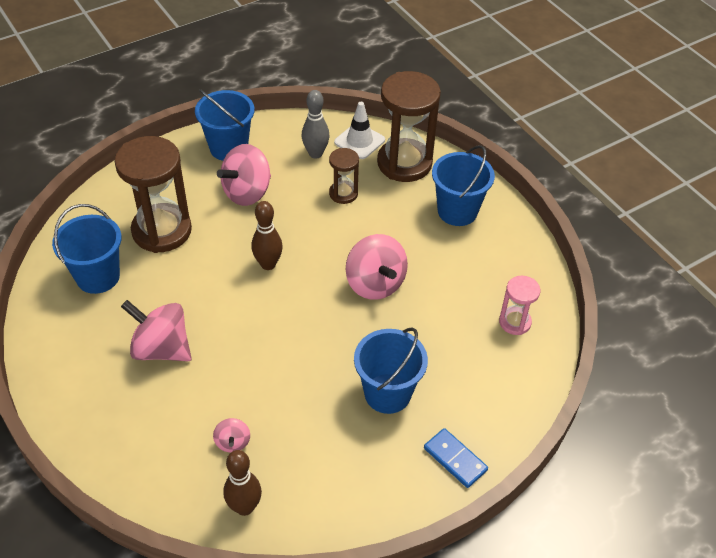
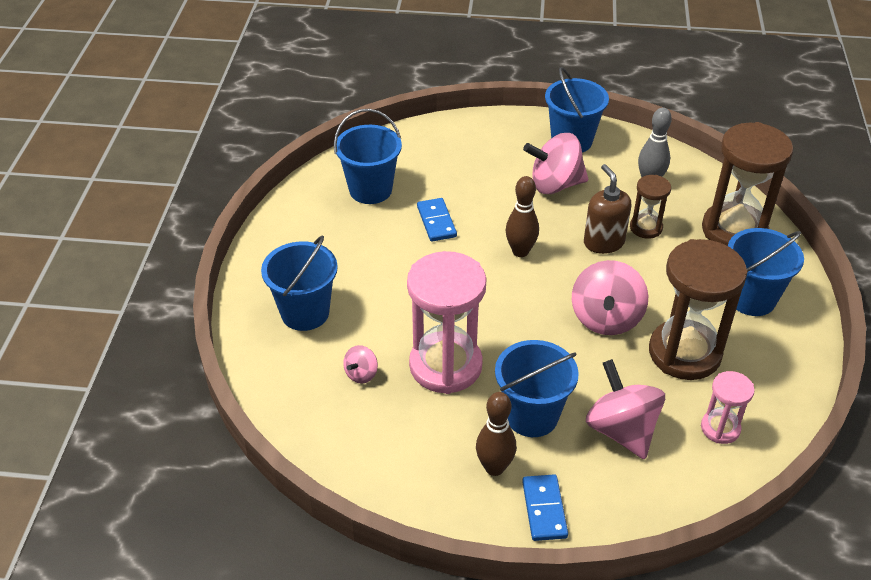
camera: 40 degrees right, 5 degrees down
(138, 419) = (305, 313): none -> blue bucket
(161, 348) = (370, 270): pink spinning top -> pink spinning top (621, 430)
(162, 231) = (453, 180): brown hourglass -> brown hourglass (684, 353)
(179, 275) = (436, 222): none -> blue domino
(244, 507) = (325, 429): brown bowling pin -> brown bowling pin (494, 467)
(292, 393) = (445, 365): none -> pink hourglass
(323, 222) = (603, 242): none -> brown soap dispenser
(359, 141) = (704, 190): white traffic cone -> none

